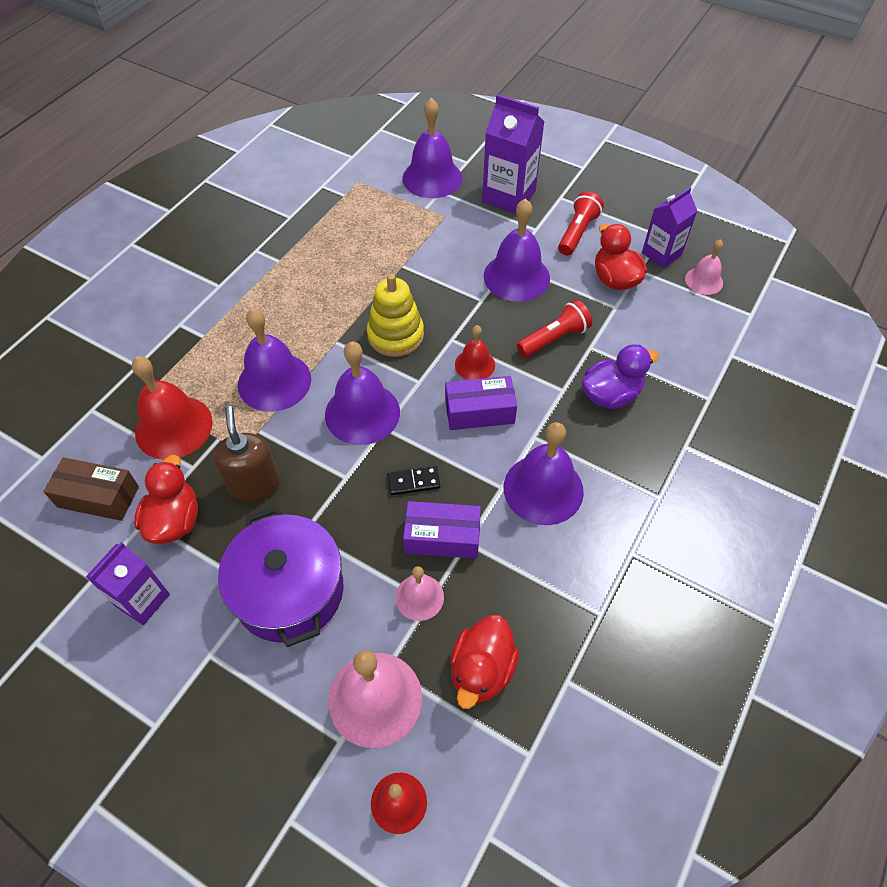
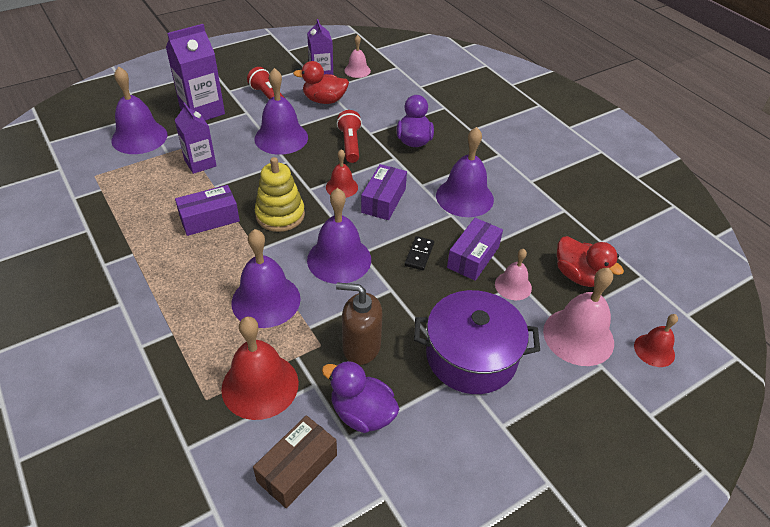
camera: 65 degrees left, 10 degrees down
(142, 600) = (428, 460): purple carton -> purple carton (200, 163)
(175, 520) = (362, 413): red duck -> purple duck
(355, 286) = (209, 219): none -> purple box

